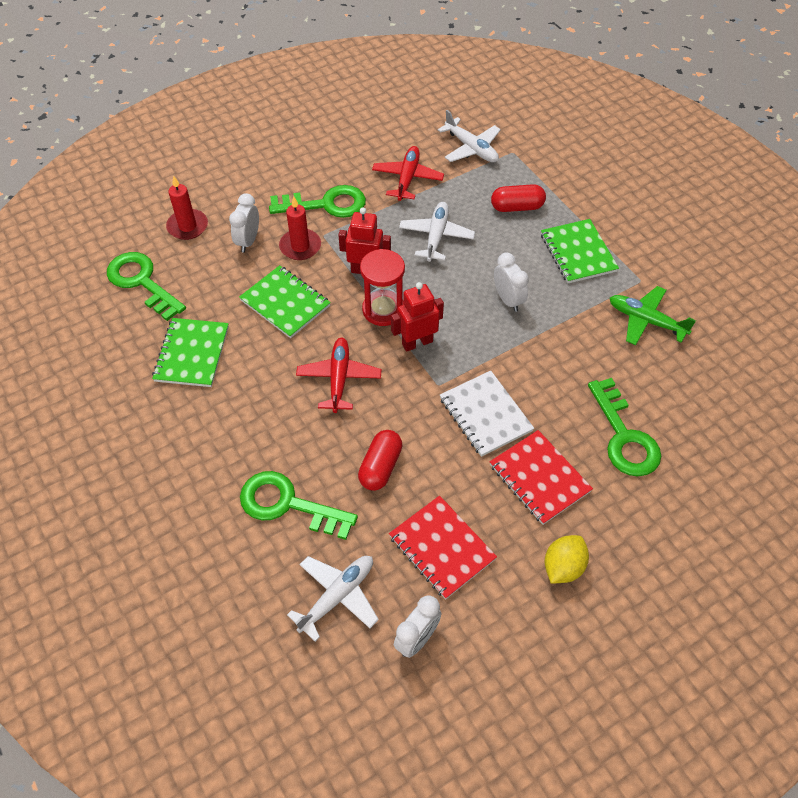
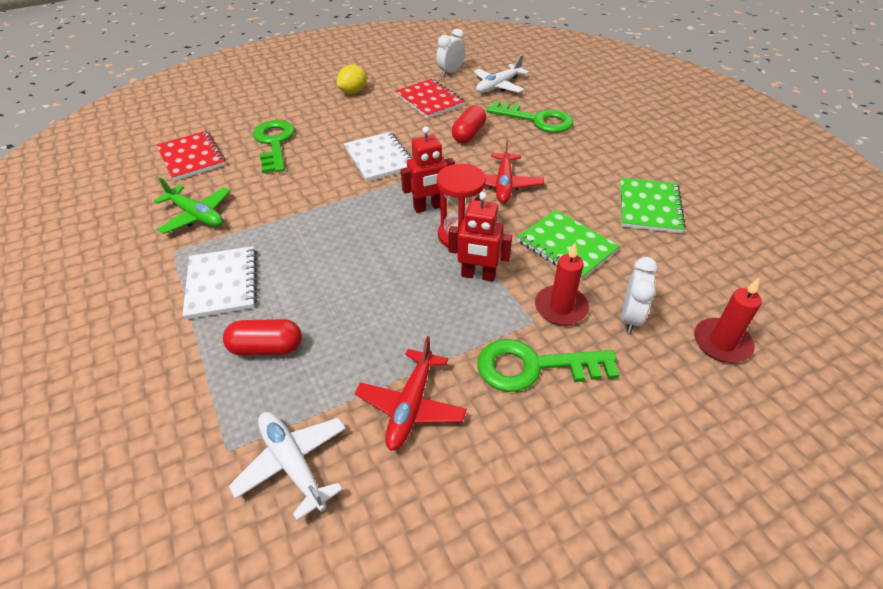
camera: 175 degrees left, 10 degrees down
(142, 282) = (741, 274): green key -> none
(436, 236) = (386, 312): white plane -> none
(508, 300) = (325, 239): white clock -> none
(539, 478) = (351, 126): red notebook -> red notebook (192, 157)
(578, 253) = (222, 284): green notebook -> white notebook

